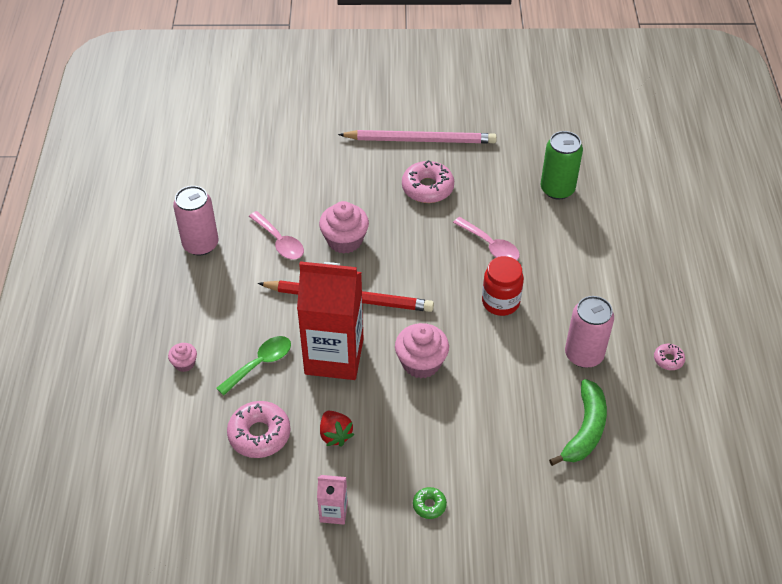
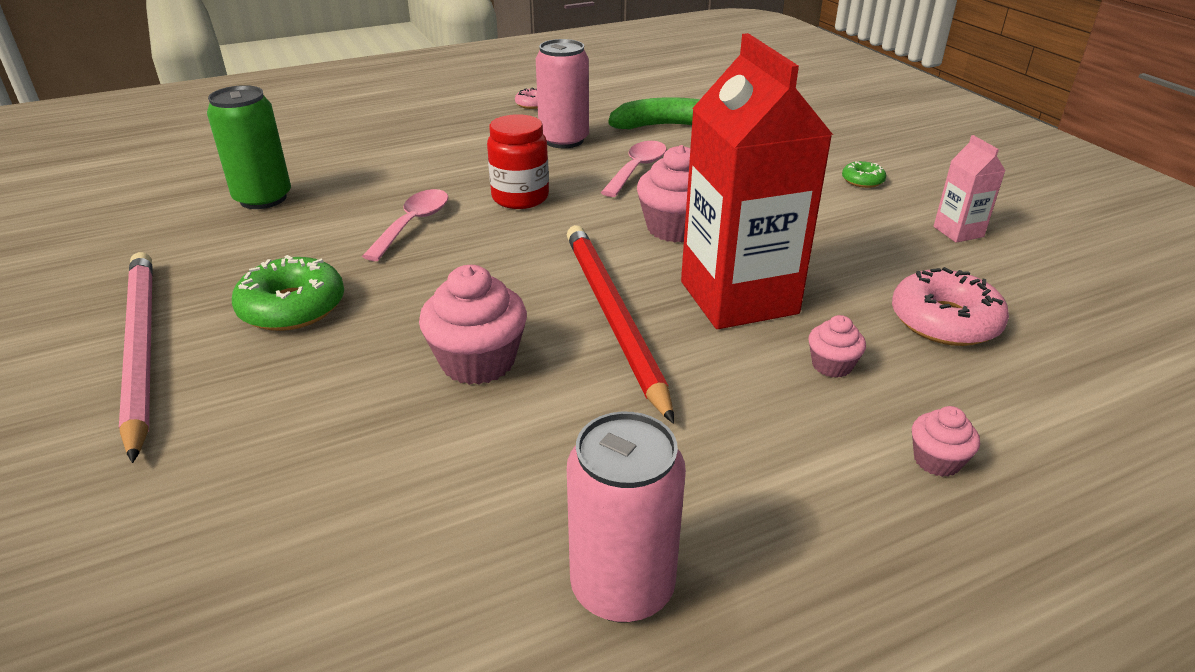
camera: 115 degrees left, 15 degrees down
(260, 364) = (832, 365): green spoon -> pink cupcake
(279, 242) = (531, 447): pink spoon -> pink spoon (637, 169)
(335, 435) = (860, 260): red strawberry -> none
(427, 188) = (292, 307): pink donut -> green donut

